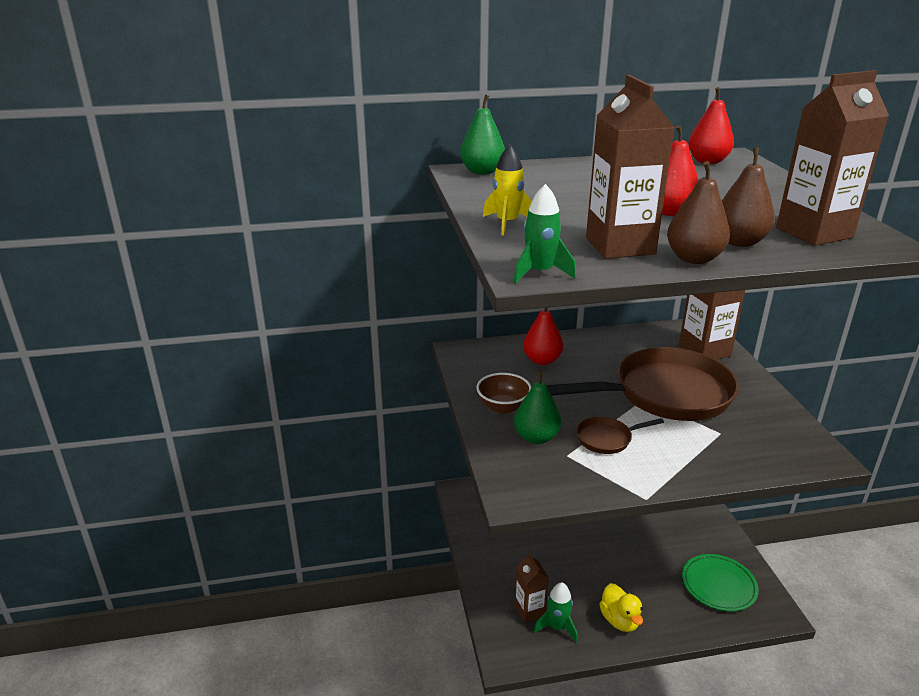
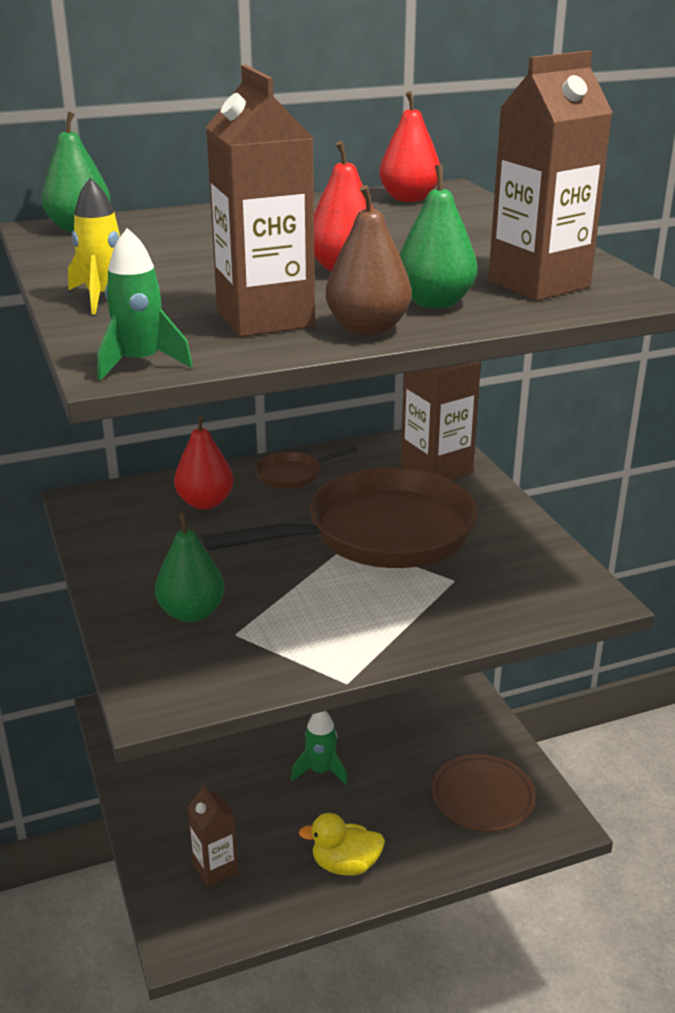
camera: 10 degrees left, 0 degrees up
(503, 407) = (144, 575): brown bowl -> none
(557, 627) = (255, 887): green rocket -> green rocket (321, 771)
(607, 439) = (295, 604): brown pan -> brown pan (293, 475)
(620, 620) = (345, 864): yellow duck -> yellow duck turned 120 degrees clockwise
(718, 585) = (482, 796): green plate -> brown plate
(739, 242) = (435, 302): brown pear -> green pear

